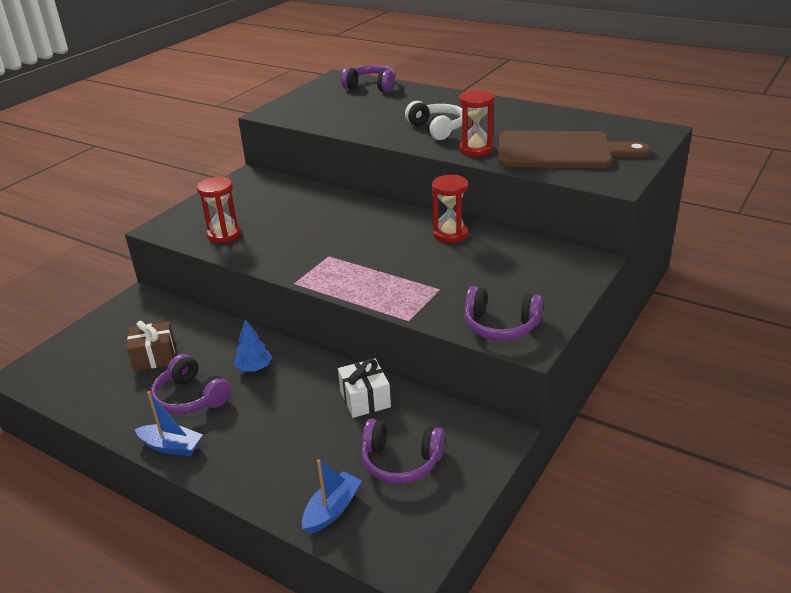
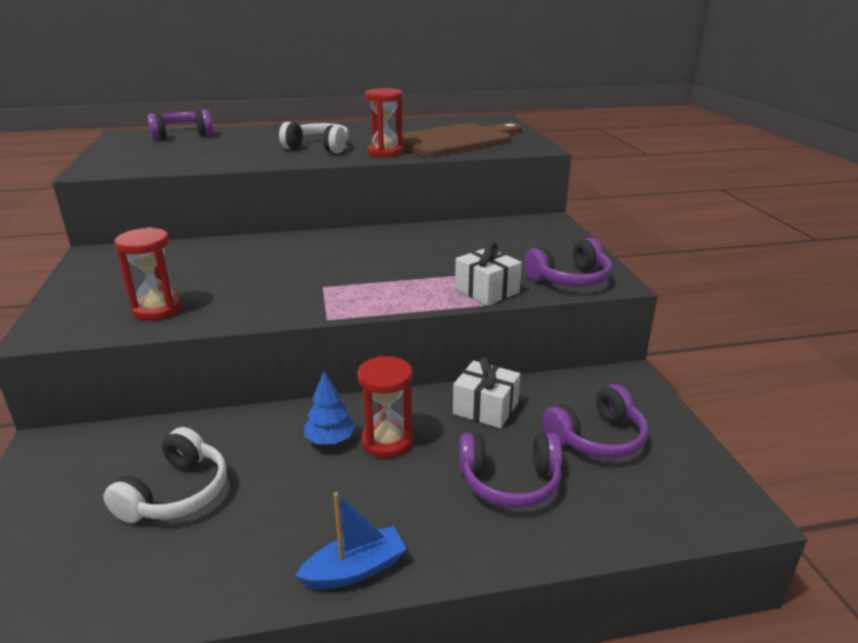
camera: 45 degrees left, 5 degrees down
(154, 357) = (176, 493): brown gift -> white headphones
(190, 398) = (297, 507): purple headphones -> purple headphones (510, 482)
(332, 510) = (613, 512): blue boat -> none
(422, 307) = (487, 291): none -> white gift
(450, 234) = (410, 236): red hourglass -> red hourglass (387, 441)

